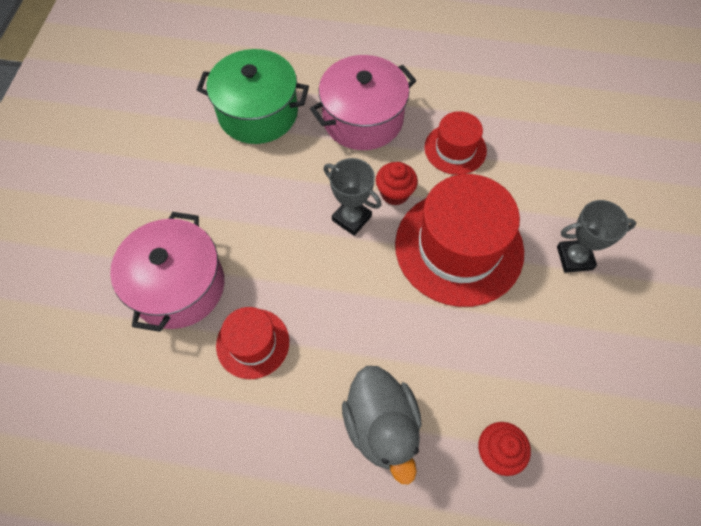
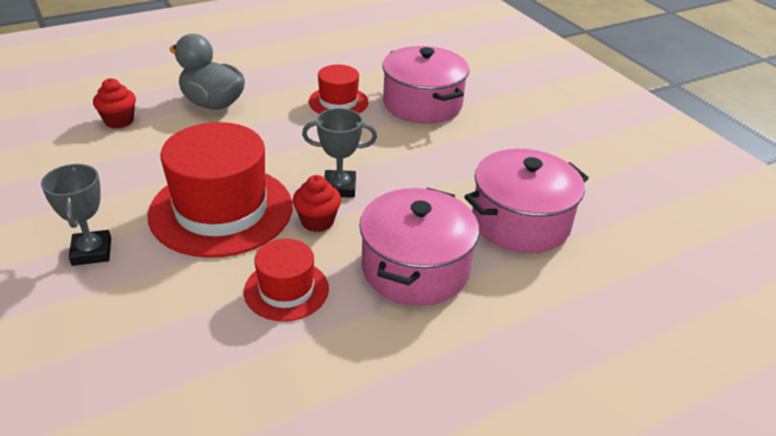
camera: 140 degrees right, 25 degrees down
(258, 113) = (520, 222): green pot -> pink pot
(574, 258) = (92, 252): grey trophy -> grey trophy turned 60 degrees counterclockwise

